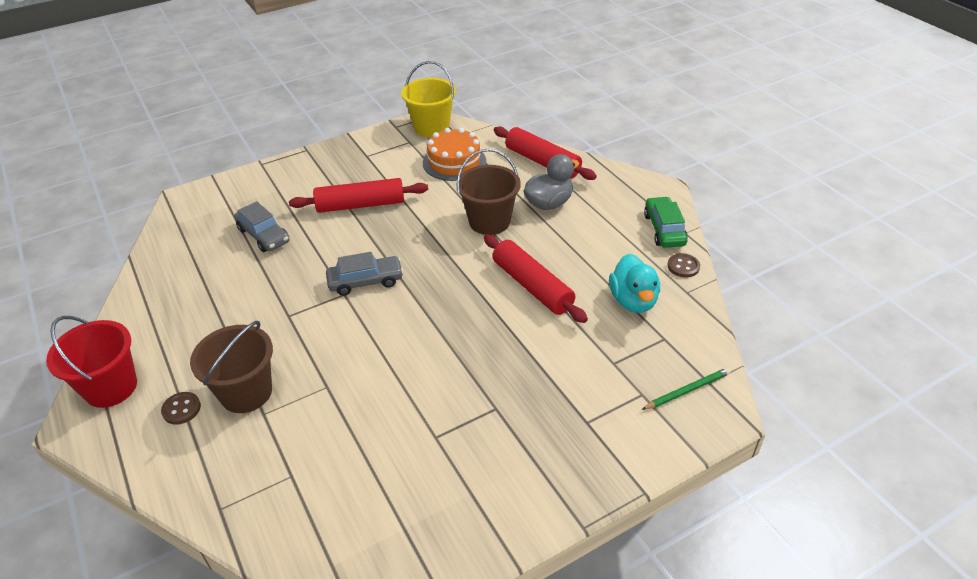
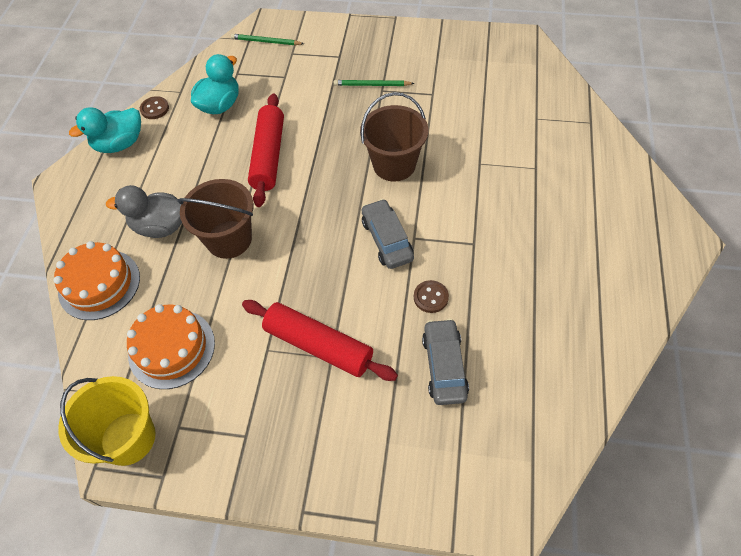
camera: 140 degrees left, 15 degrees up
(111, 387) = (652, 257): red bucket -> none
(181, 409) = (596, 204): brown button -> brown button (430, 297)
(246, 392) = (541, 191): brown bucket -> brown bucket (394, 165)
(365, 281) = (387, 239): grey car -> grey car turned 45 degrees clockwise
(512, 407) = (372, 85): none -> green pencil
(542, 162) = (99, 284): red rolling pin -> orange cake
(664, 229) = (120, 144): green car -> turquoise duck

